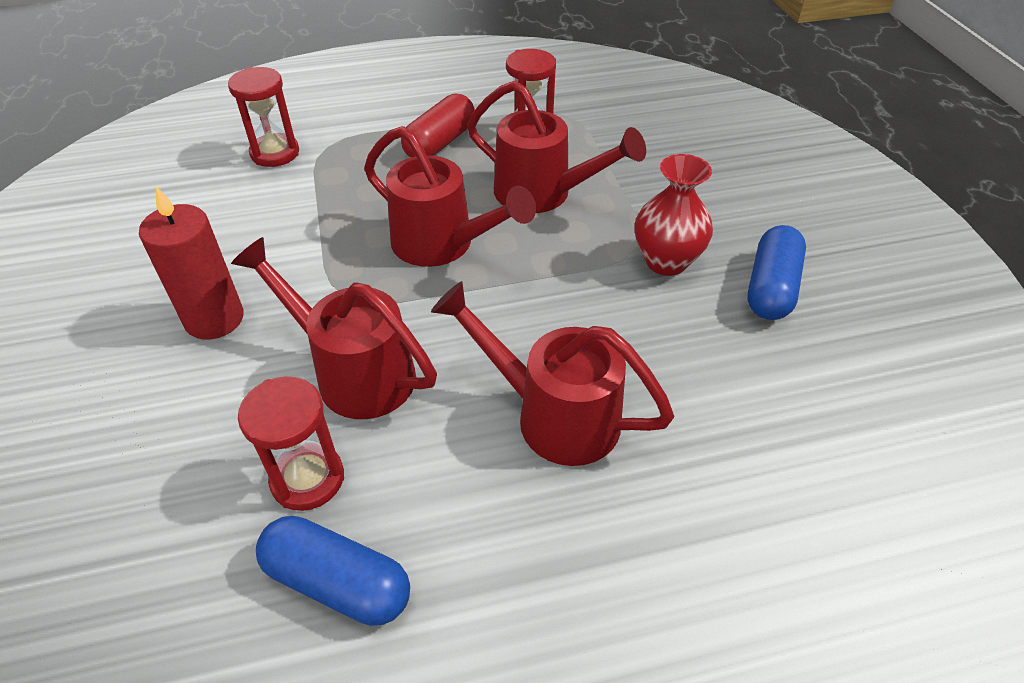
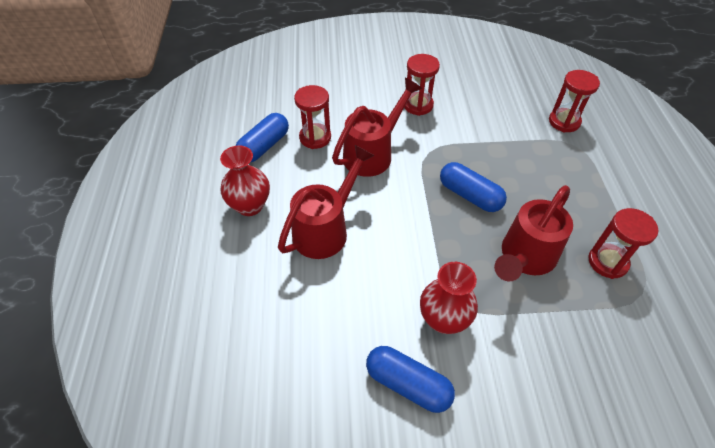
camera: 100 degrees right, 5 degrees up
(214, 319) = (418, 105): red candle -> red hourglass
(440, 143) = (586, 204): red capsule -> none
(442, 244) = (469, 195): red watering can -> blue capsule
(526, 561) = (250, 206): none -> red vase

